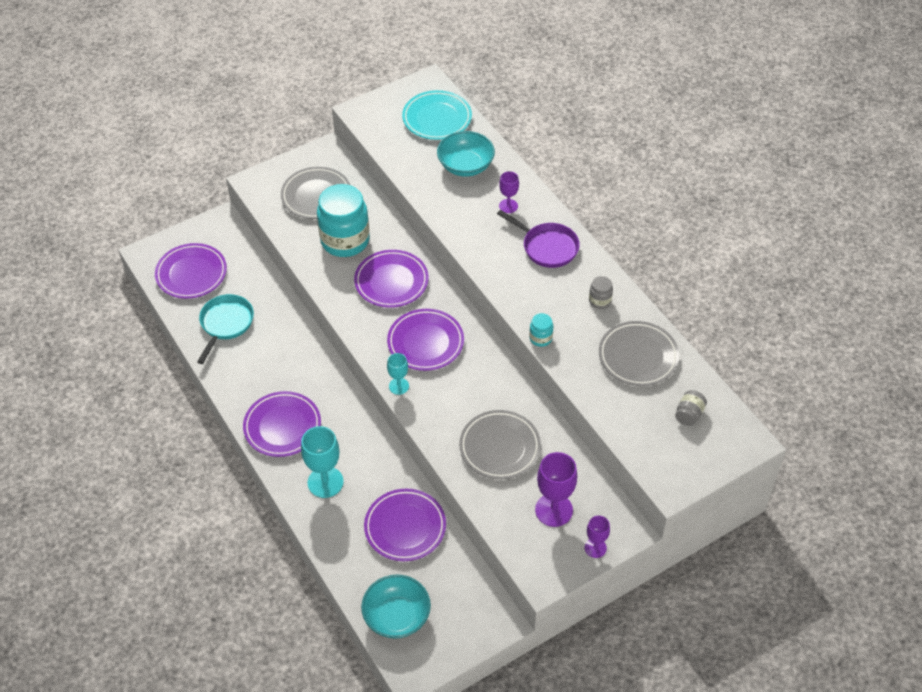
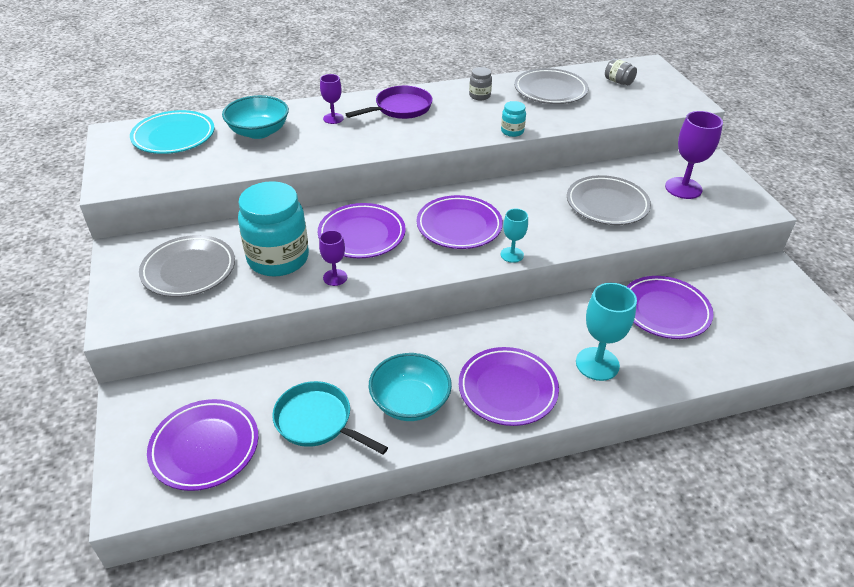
camera: 75 degrees left, 10 degrees down
(397, 616) = (776, 337): turquoise bowl -> turquoise bowl (410, 402)
(595, 548) = (725, 175): purple goblet -> purple goblet (335, 277)

